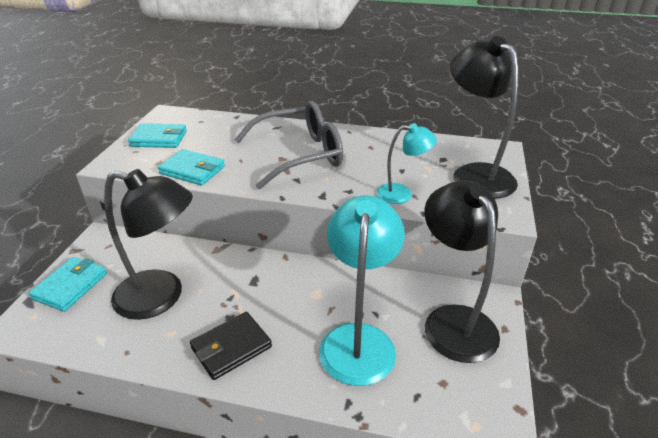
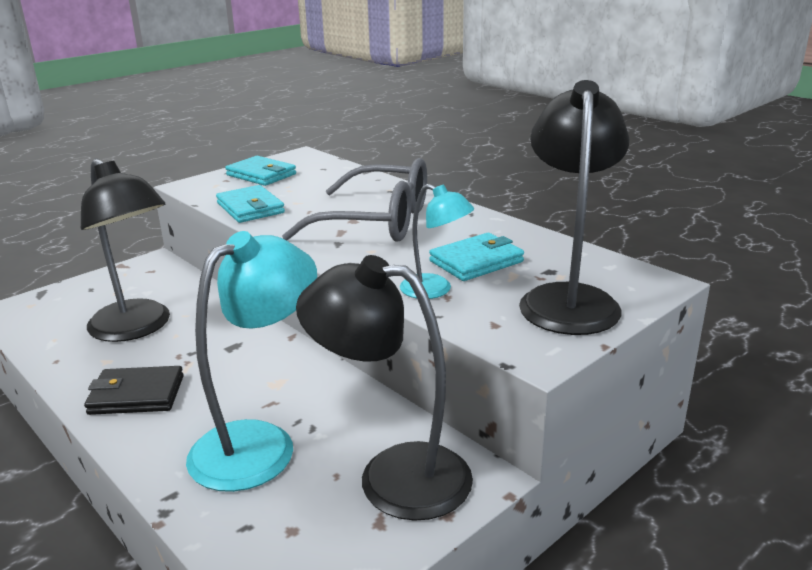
camera: 35 degrees right, 10 degrees down
(70, 286) = (83, 292): turquoise wallet -> turquoise wallet (476, 261)
(453, 320) = (392, 475): black lamp -> black lamp turned 90 degrees counterclockwise

